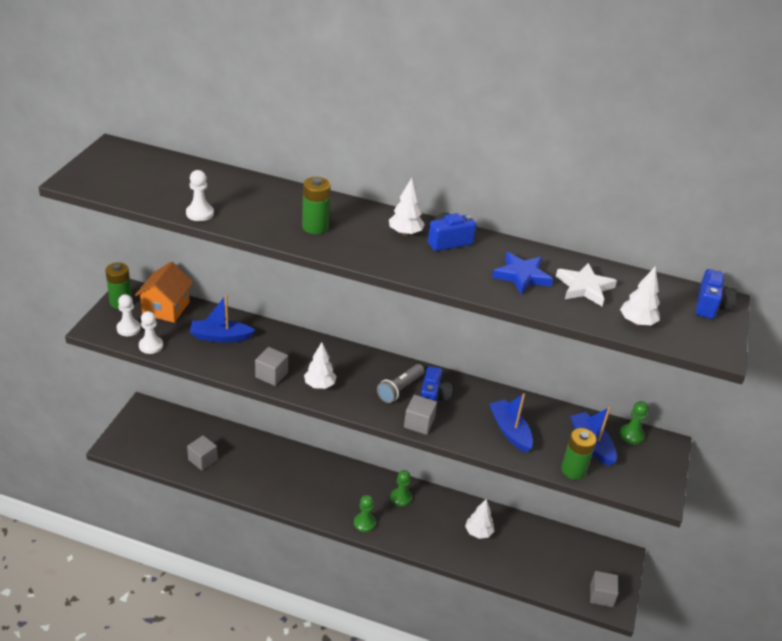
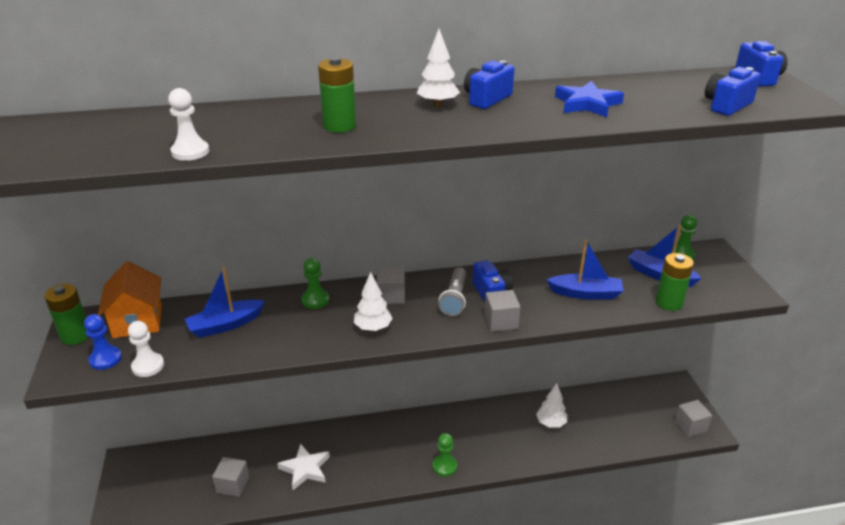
camera: 25 degrees left, 5 degrees down
(128, 328) = (105, 359): white pawn -> blue pawn
(271, 375) = (313, 339): grey cube -> grey cube (391, 296)
(401, 498) = (459, 426): green pawn -> green pawn (315, 300)
(510, 431) = (585, 293): blue boat -> blue boat turned 150 degrees clockwise
(584, 287) = (649, 95): white star -> white star (305, 469)
(637, 322) = (726, 106): white tree -> blue camera

